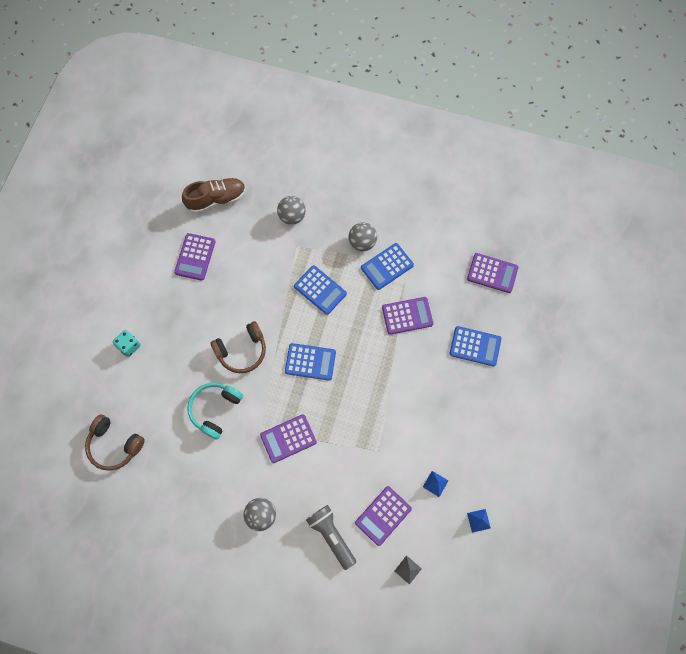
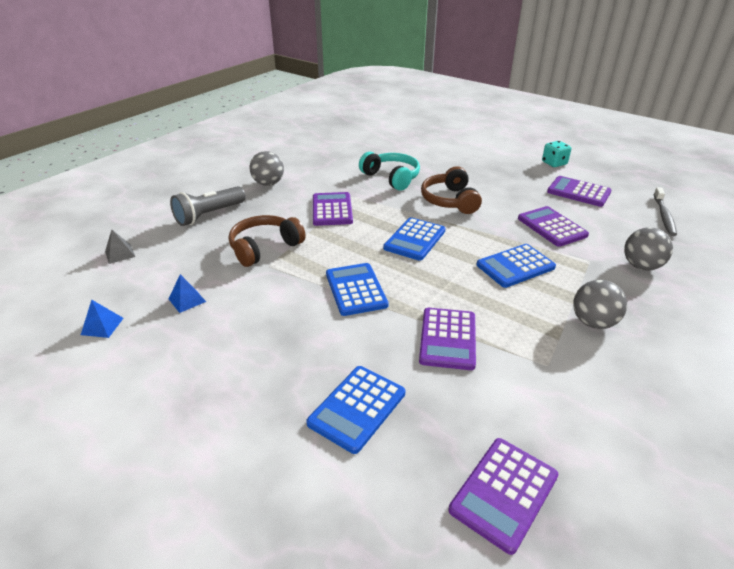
camera: 110 degrees right, 35 degrees down
(114, 445) = (388, 134): brown headphones -> brown headphones (264, 247)
(129, 346) = (480, 150): turquoise dice -> turquoise dice (554, 163)
(216, 199) = (664, 216): brown shoe -> grey toothbrush
(331, 535) = (209, 215): grey flashlight -> grey flashlight turned 150 degrees clockwise
(383, 515) = (193, 251): purple calculator -> purple calculator (552, 227)
(387, 266) = (544, 339): blue calculator -> blue calculator (356, 289)

